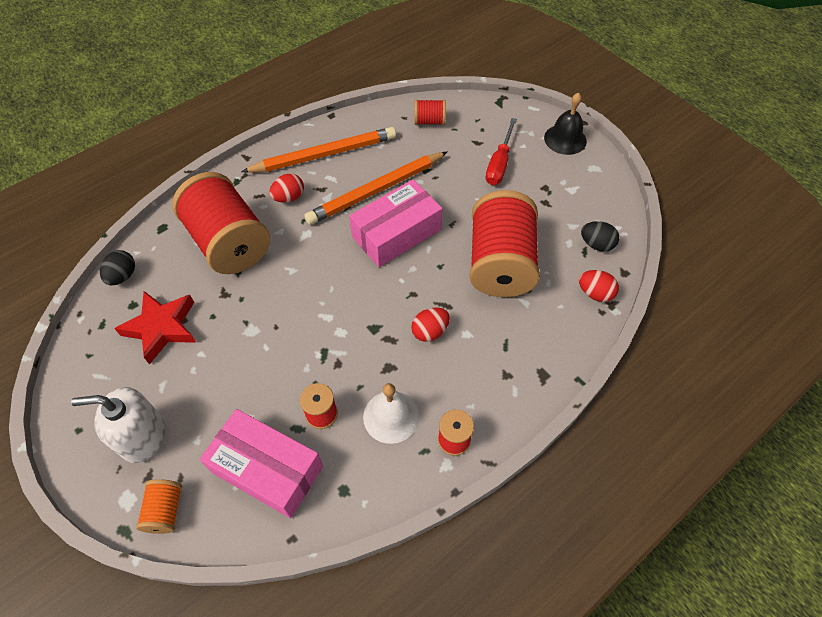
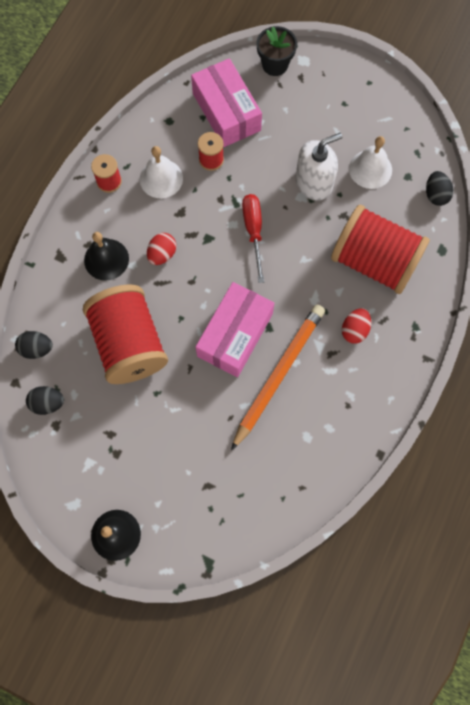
camera: 155 degrees right, 15 degrees up
(142, 436) = (323, 96): white soap dispenser -> white soap dispenser (314, 182)
(162, 328) = (370, 169): red star -> white bell
(165, 510) = (275, 64): orange spool -> black flower pot
(267, 469) = (226, 112): pink box -> pink box turned 60 degrees clockwise
(324, 155) = (353, 396): orange pencil -> none
(429, 121) = (272, 494): red spool -> none
(492, 350) = (106, 259): none -> black bell
(499, 164) = (173, 465): red screwdriver -> red screwdriver (253, 231)
(595, 293) = (37, 348): red egg -> black egg

